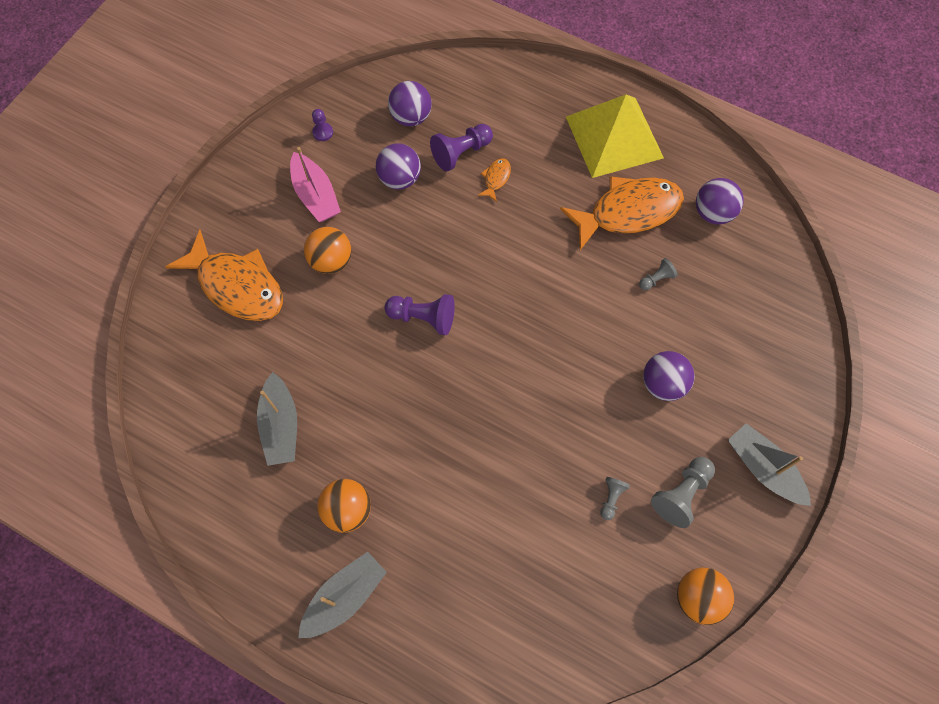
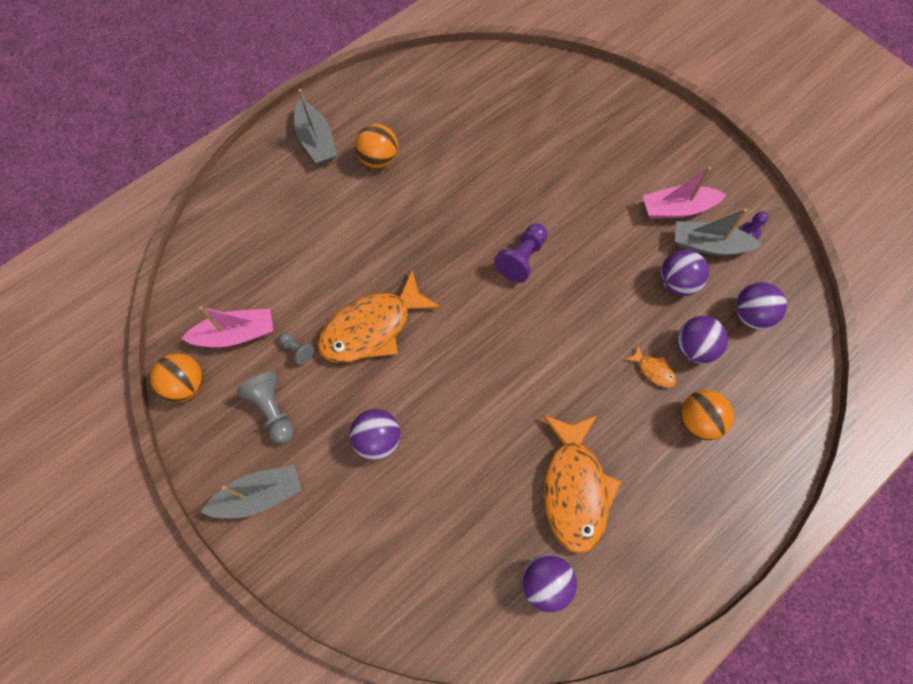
camera: 110 degrees right, 0 degrees up
(237, 285) = (602, 130): orange fish -> orange fish (372, 328)
(281, 425) = (465, 133): grey boat -> grey boat (709, 245)
(331, 261) = (603, 203): orange ball -> orange ball (698, 421)
(461, 153) = (694, 348): purple pawn -> purple ball
(614, 137) = (676, 515): yellow pyramid -> none
(622, 572) = (236, 334): none -> pink boat
(656, 279) = (487, 483): grey pawn -> none

